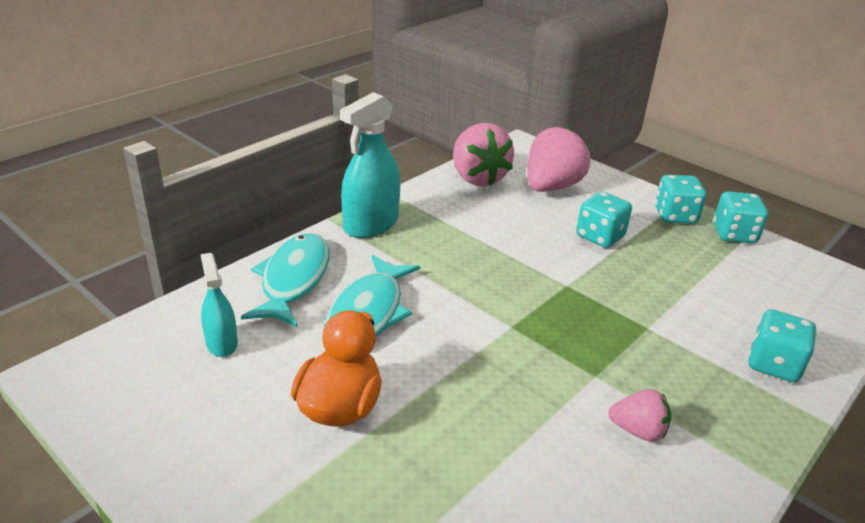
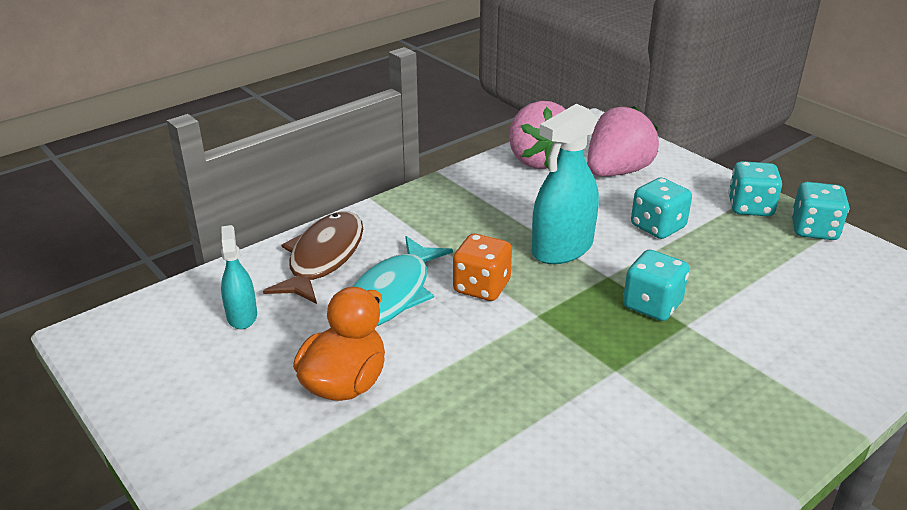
camera: 10 degrees right, 0 degrees up
(293, 280) = (323, 258): turquoise fish -> brown fish
(371, 224) = (413, 205): turquoise spray bottle -> turquoise spray bottle (562, 248)
(453, 301) = (481, 287): none -> orange dice
(638, 430) = (647, 427): pink strawberry -> none
(773, 364) = (818, 370): turquoise dice -> turquoise dice (652, 305)

